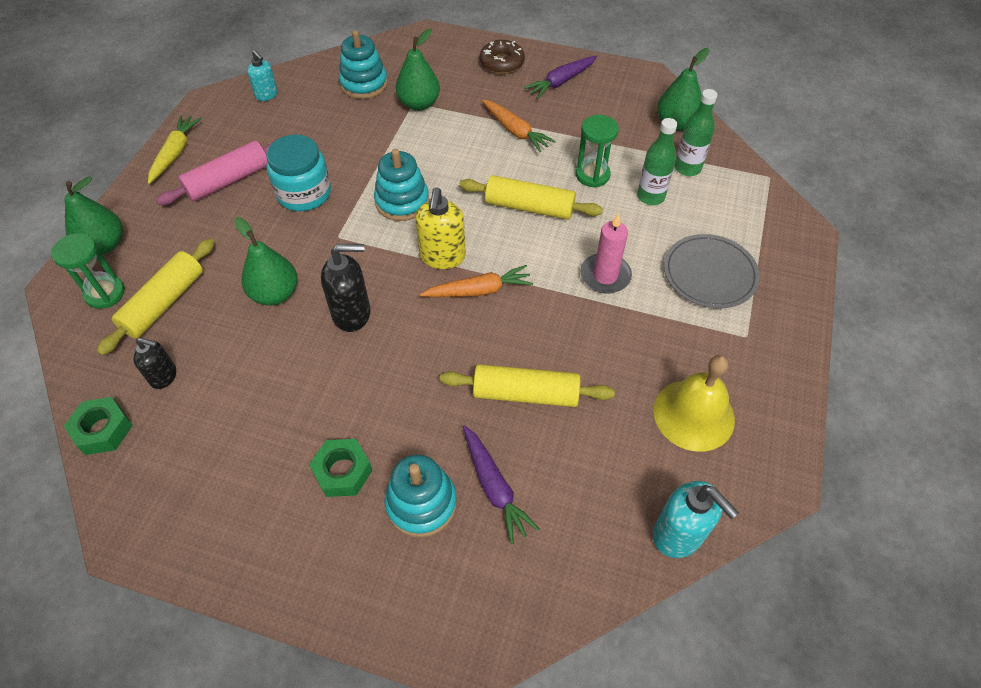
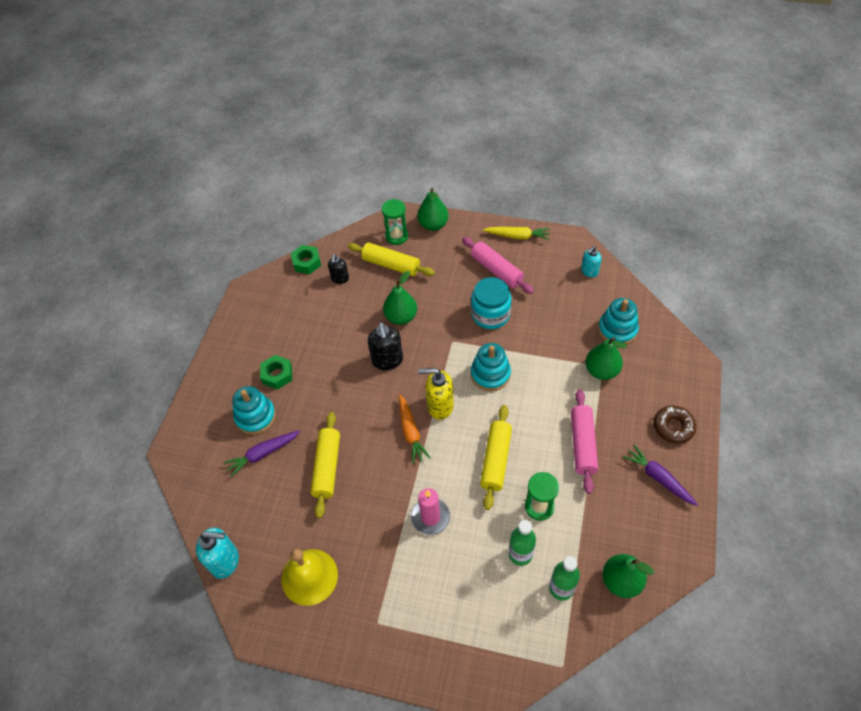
camera: 90 degrees right, 0 degrees up
(515, 131) = (583, 444): orange carrot -> pink rolling pin
(678, 534) = (225, 561): turquoise soap dispenser -> turquoise soap dispenser turned 135 degrees counterclockwise
(710, 274) = (438, 598): grey plate -> none

